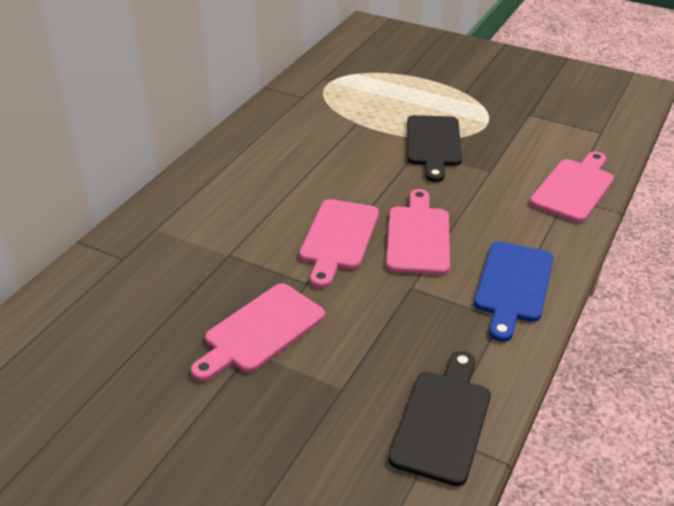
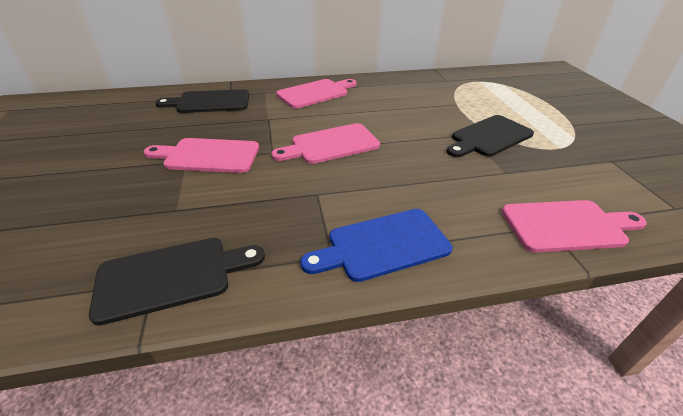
camera: 50 degrees right, 0 degrees up
(121, 282) = (210, 102): none -> black cutting board
(418, 236) = (377, 173): pink cutting board -> pink cutting board (315, 93)

